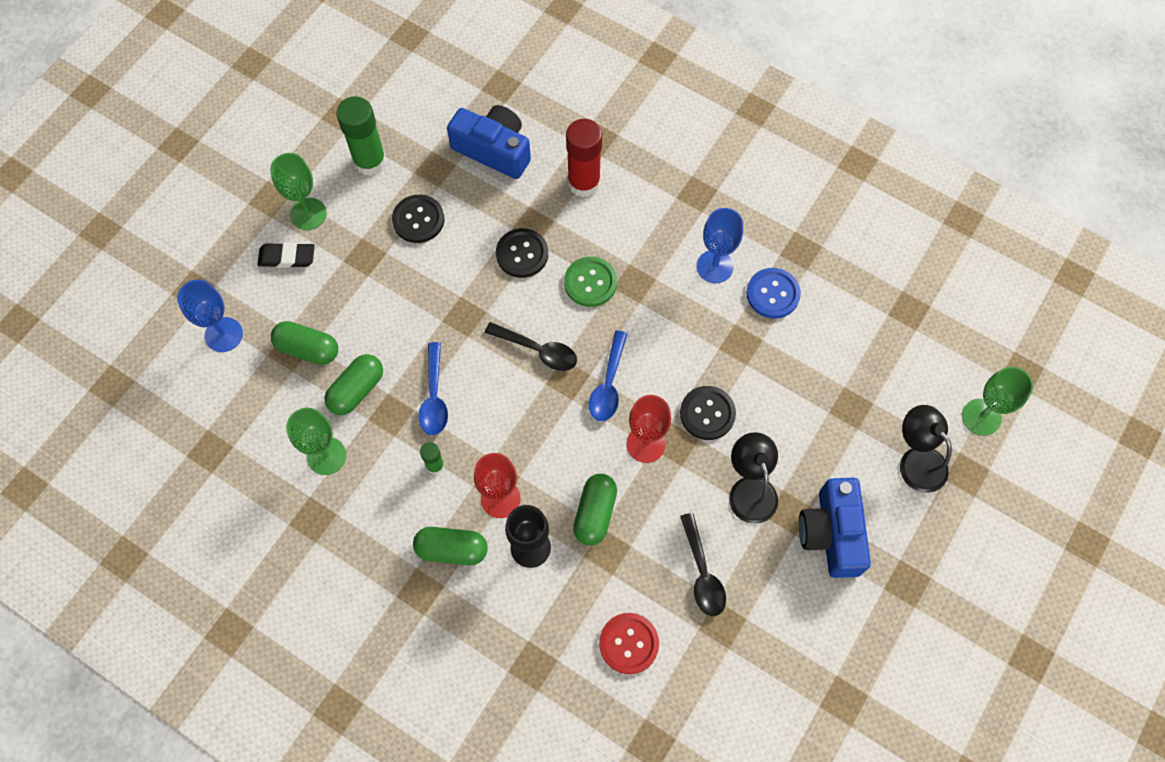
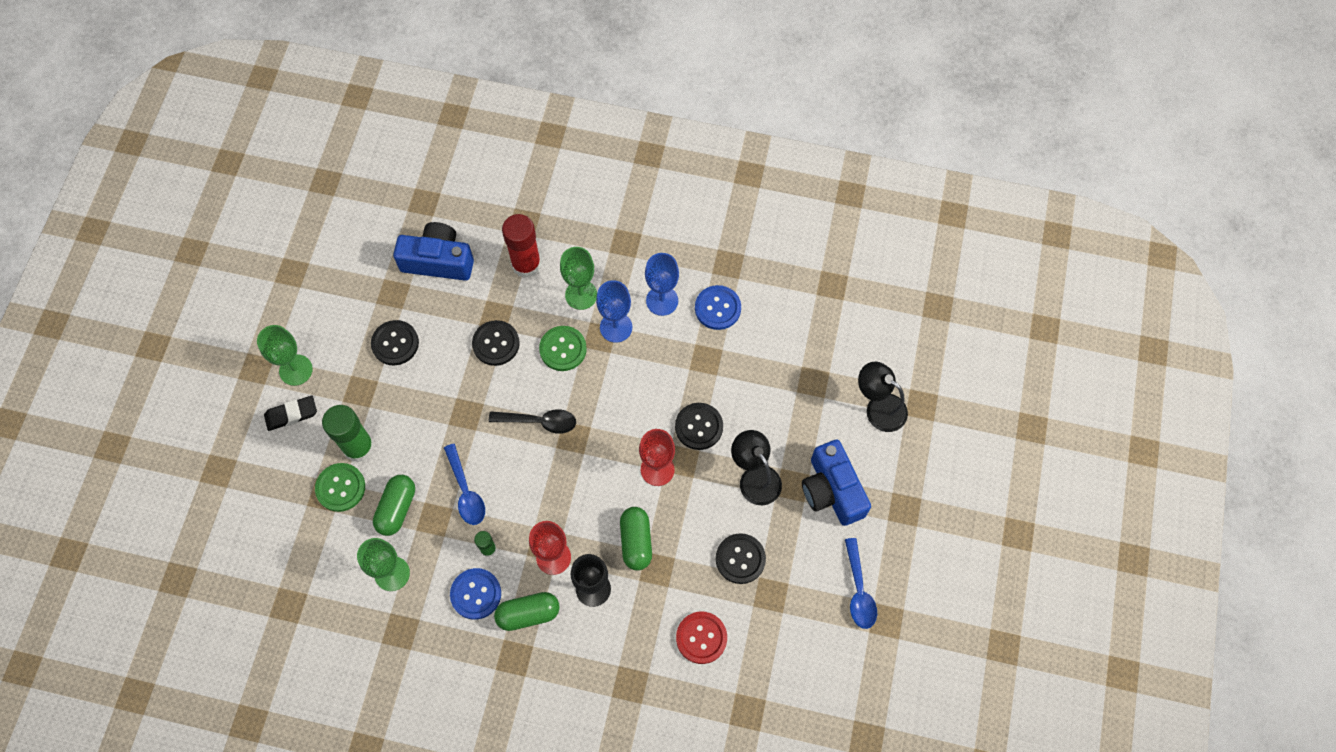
camera: 20 degrees left, 0 degrees up
(224, 334) = (261, 501): blue goblet -> blue goblet (616, 327)
(308, 349) = (340, 488): green capsule -> green button
(370, 161) = (333, 306): green glue stick -> green glue stick (358, 447)
(405, 508) = (476, 594): none -> blue button
(608, 384) = (609, 430): blue spoon -> blue spoon (859, 590)
(702, 572) = (740, 559): black spoon -> black button
(981, 417) = (918, 354): green goblet -> green goblet (581, 295)

